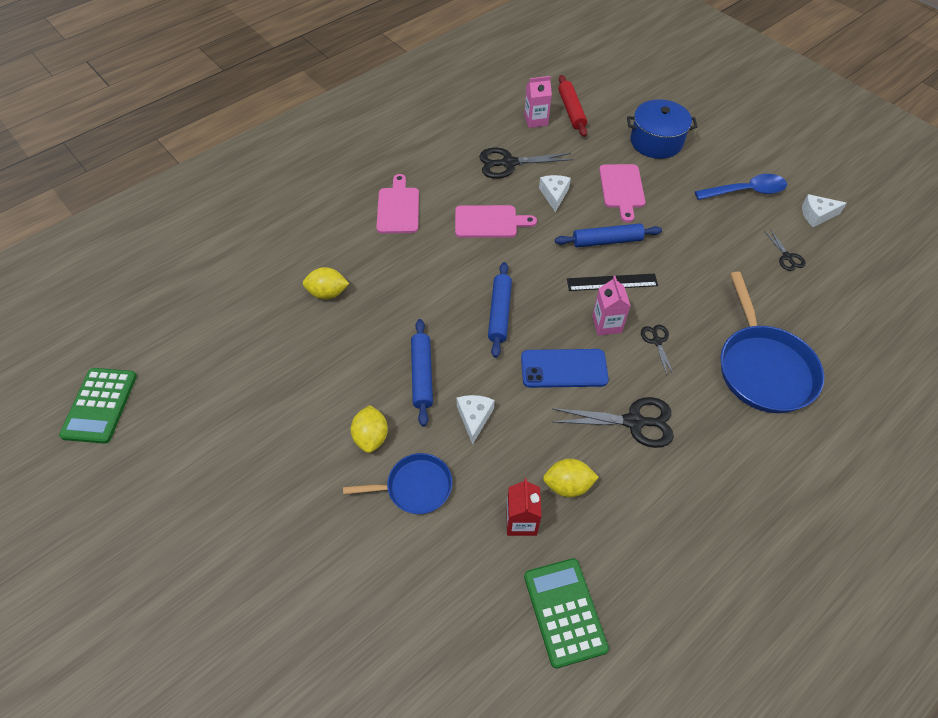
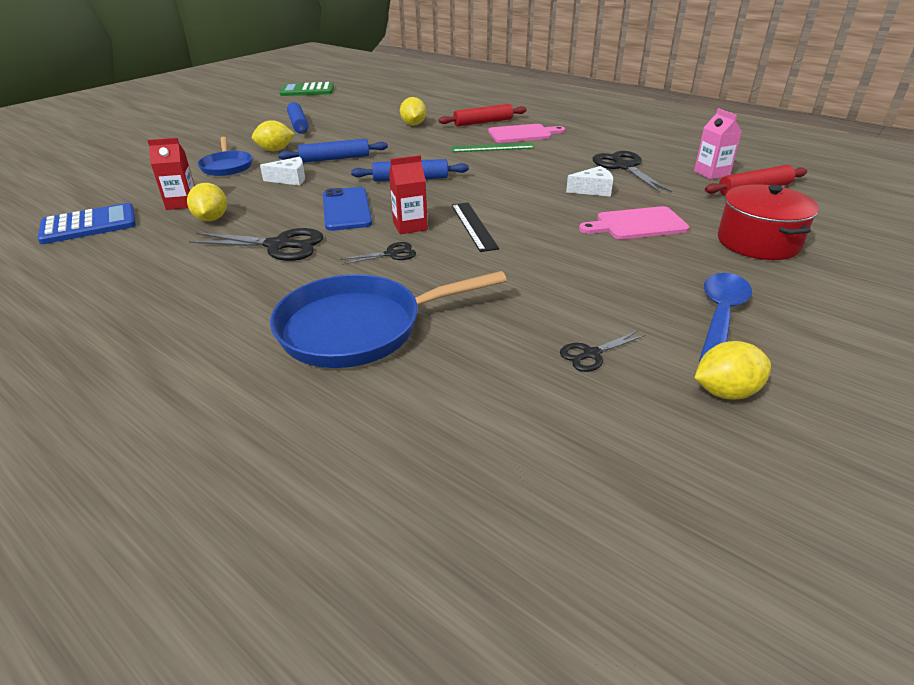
camera: 80 degrees right, 20 degrees down
(347, 231) = (483, 122): none -> red rolling pin
(432, 238) = (492, 148): none -> green ruler
(489, 222) = (529, 166): pink cutting board -> none
(564, 612) = (89, 225): green calculator -> blue calculator
(606, 324) = (410, 226): pink carton -> red carton
(607, 241) = (538, 220): blue rolling pin -> blue rolling pin (298, 124)
(634, 422) = (278, 246): black scissors -> black scissors turned 75 degrees counterclockwise
(656, 142) = (758, 242): blue pot -> red pot
(746, 191) = (720, 316): blue spoon -> blue spoon turned 135 degrees counterclockwise
(817, 215) = (725, 392): white cheese -> yellow lemon

